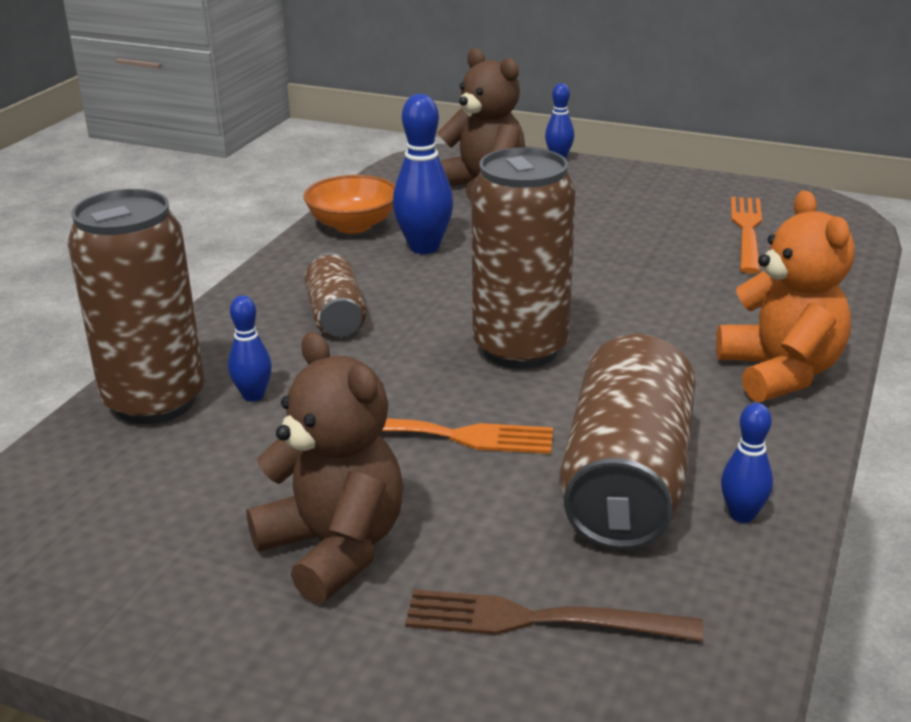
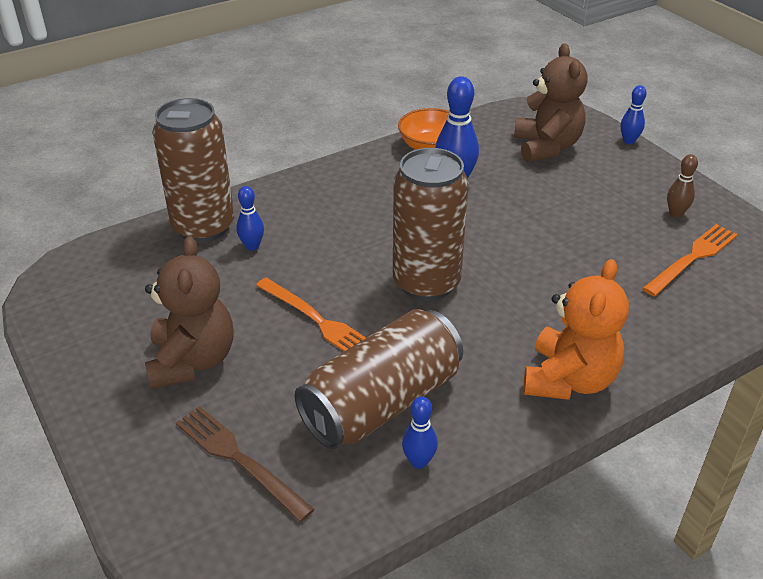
camera: 35 degrees right, 10 degrees up
(336, 316) = (349, 211): brown can -> none
(683, 201) = (676, 213): none -> brown bowling pin

